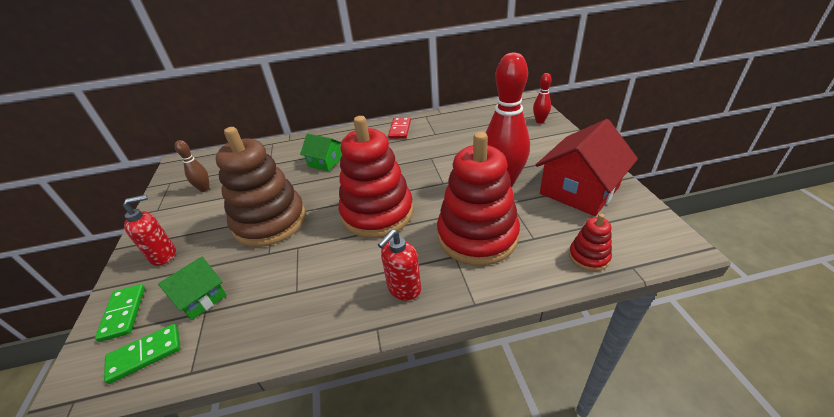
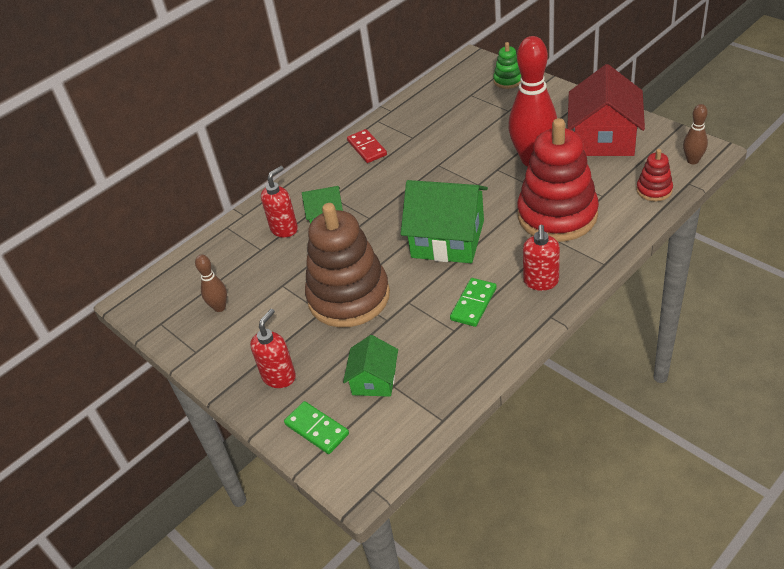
camera: 30 degrees left, 5 degrees up
(145, 354) = (386, 435): green domino -> green domino (473, 304)
(296, 158) = (284, 229): none -> red soap dispenser
(377, 213) = (448, 239): red stacking toy -> green house
(540, 121) = (508, 80): red bowling pin -> green stacking toy
(654, 247) = (692, 160): none -> brown bowling pin

